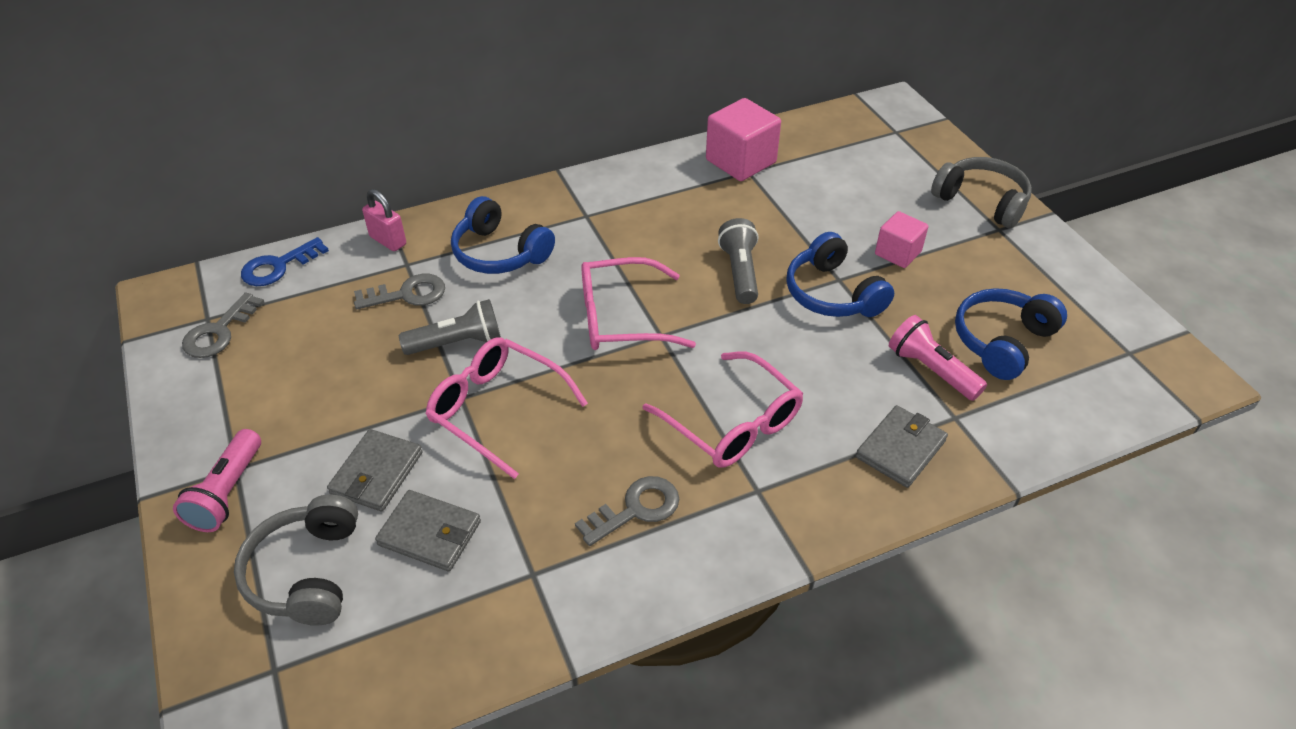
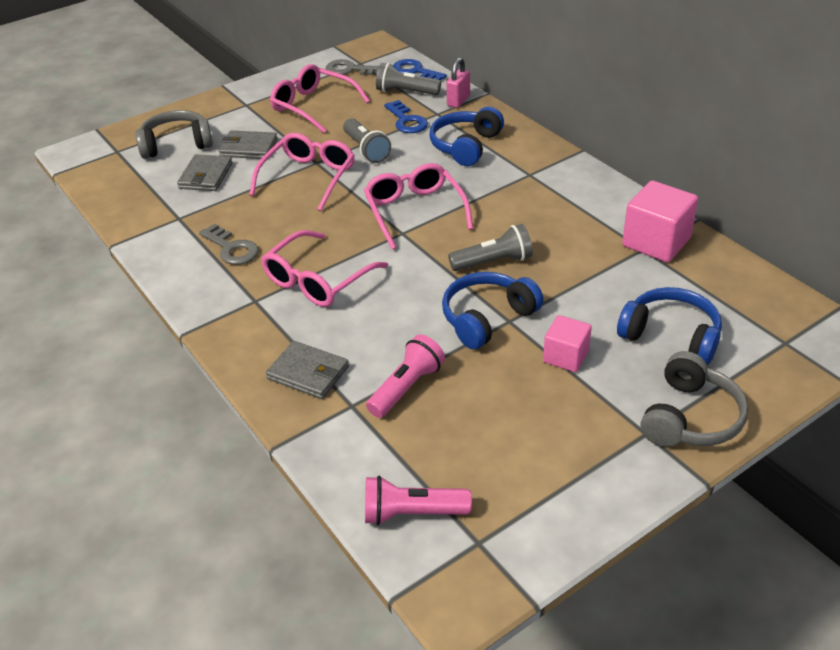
camera: 80 degrees right, 5 degrees down
(227, 492) = (228, 107): pink flashlight -> pink flashlight (412, 513)
(301, 385) = (313, 106): none -> pink glasses
(330, 284) = (406, 92): none -> grey flashlight
(407, 294) = (407, 121): grey key -> blue key
(1002, 341) = (461, 436): blue headphones -> blue headphones (671, 336)

